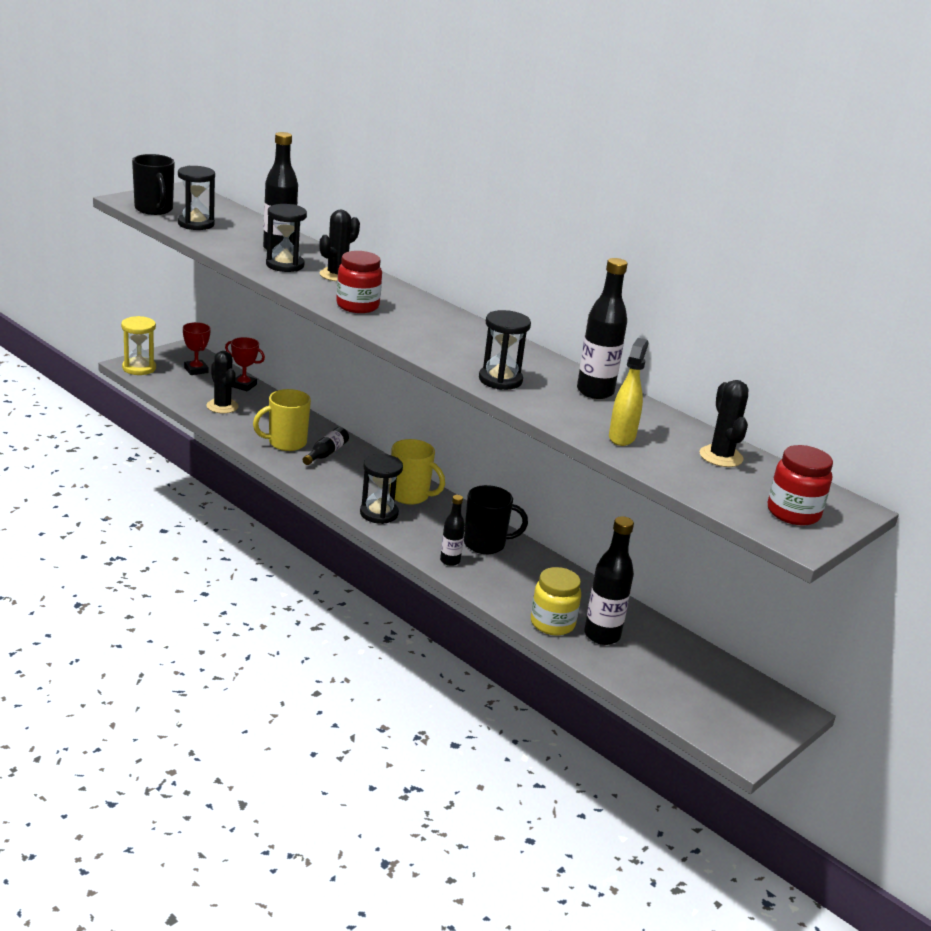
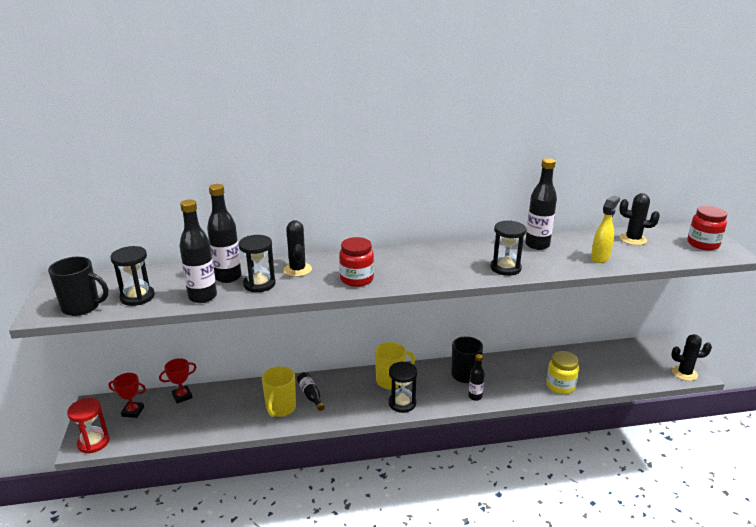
camera: 50 degrees left, 0 degrees up
(139, 368) = (93, 442): yellow hourglass -> red hourglass
(222, 406) = (200, 419): black cactus -> black cactus (684, 373)
(602, 635) = (580, 373): black bottle -> black bottle (202, 297)
(622, 437) = (600, 258): yellow spray bottle -> yellow spray bottle turned 75 degrees clockwise

